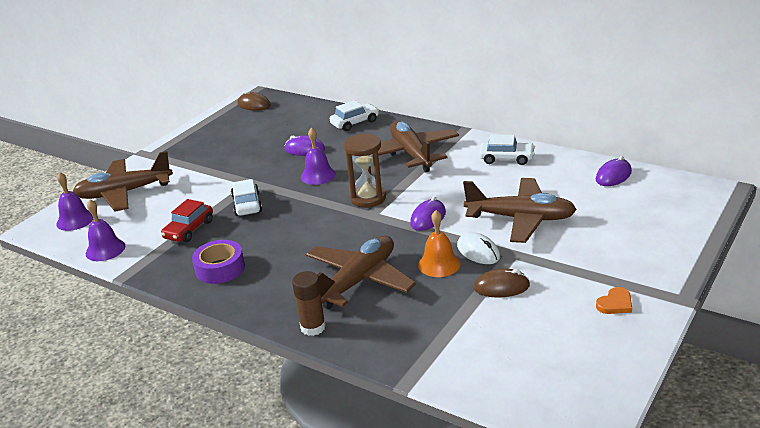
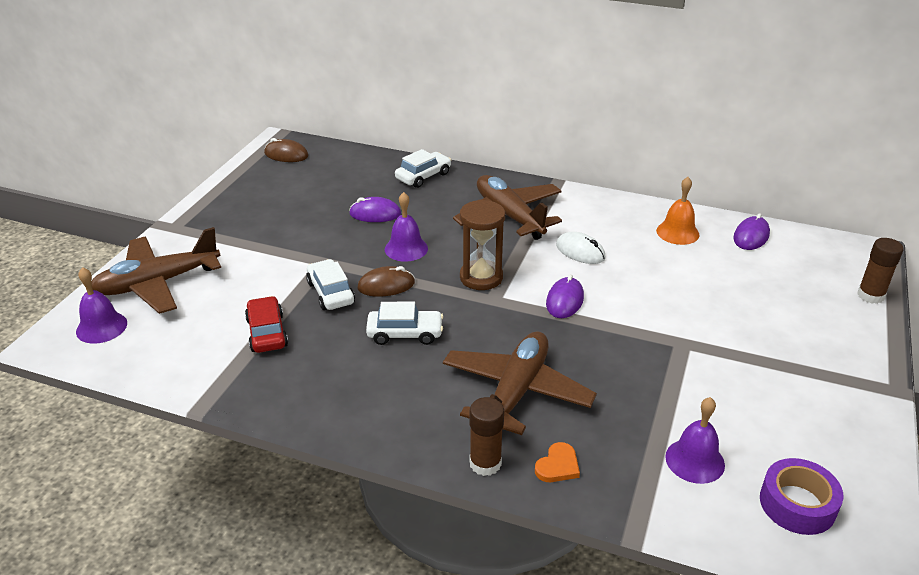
camera: 15 degrees left, 5 degrees up
(105, 249) = (161, 369): purple bell -> purple bell (695, 460)
(189, 230) = (267, 333): red car -> red car turned 150 degrees clockwise
(220, 268) = (330, 387): purple tape -> purple tape (797, 504)
(439, 264) = (604, 362): orange bell -> orange bell (677, 232)
(478, 252) = (643, 343): white mouse -> white mouse (580, 251)
(501, 287) = (690, 389): brown mouse -> brown mouse (386, 285)
(506, 158) = (622, 218): white car -> white car (405, 333)
(520, 219) = (672, 296): brown plane -> none
(615, 304) = (827, 402): orange heart -> orange heart (558, 466)
(699, 226) = (870, 295): none -> brown glue stick

